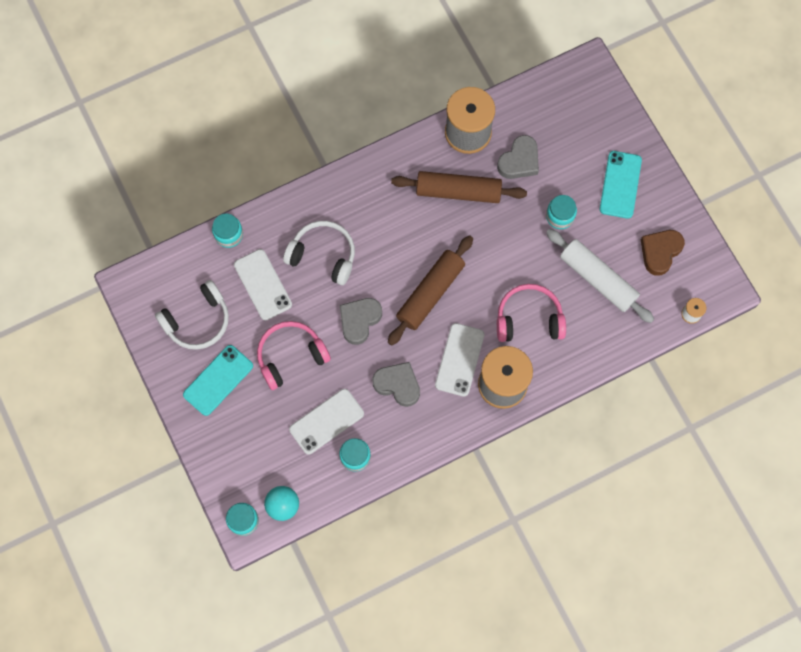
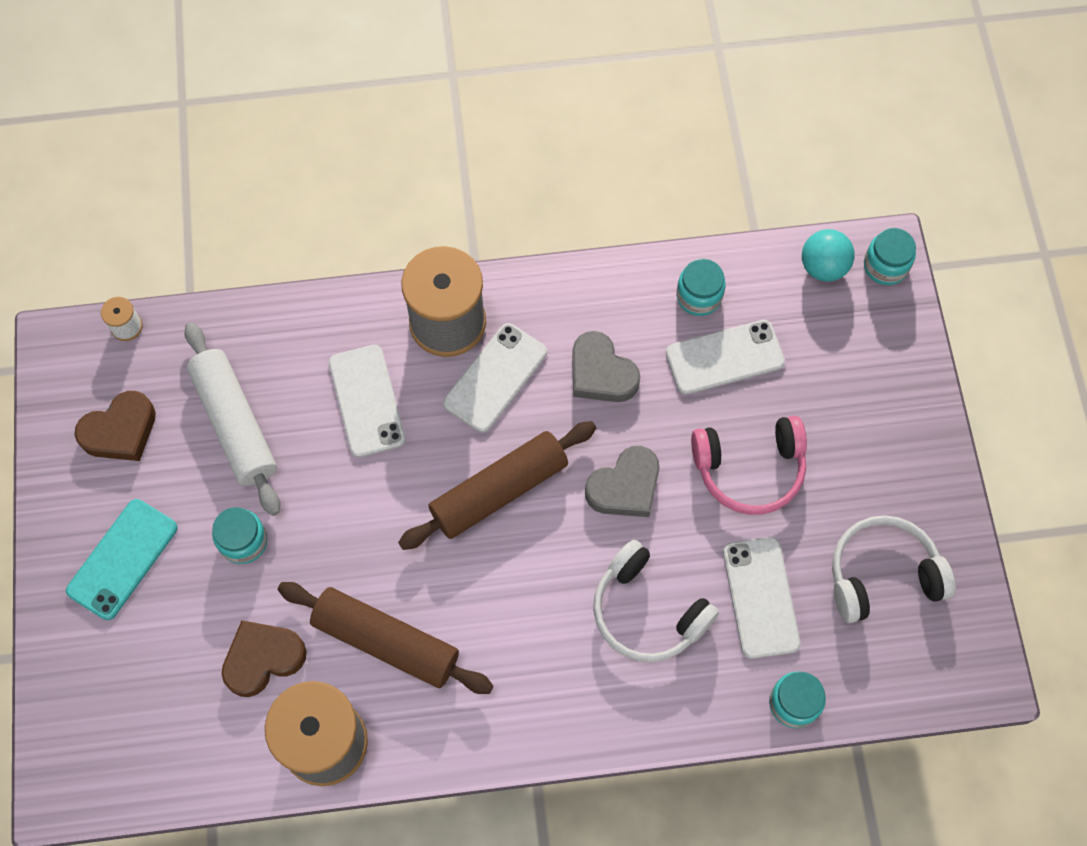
camera: 160 degrees left, 5 degrees down
(218, 380) = (872, 471): turquoise phone -> none
(519, 161) = (263, 659): grey heart -> brown heart
(529, 319) = (366, 401): pink headphones -> white phone

